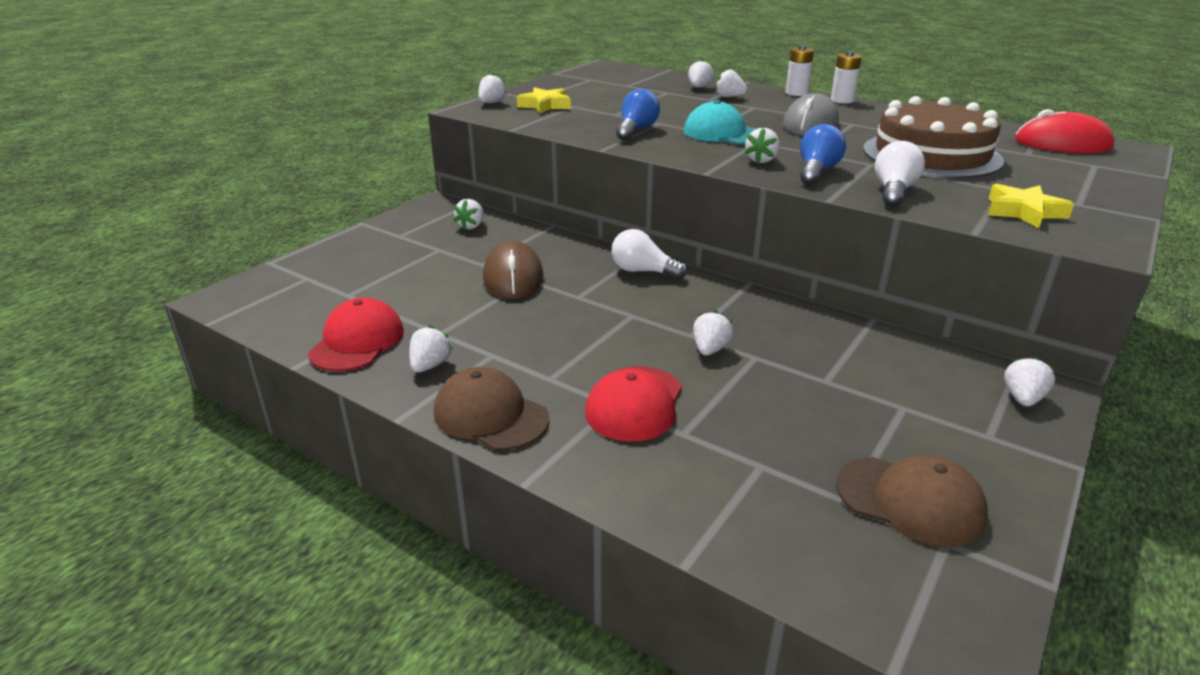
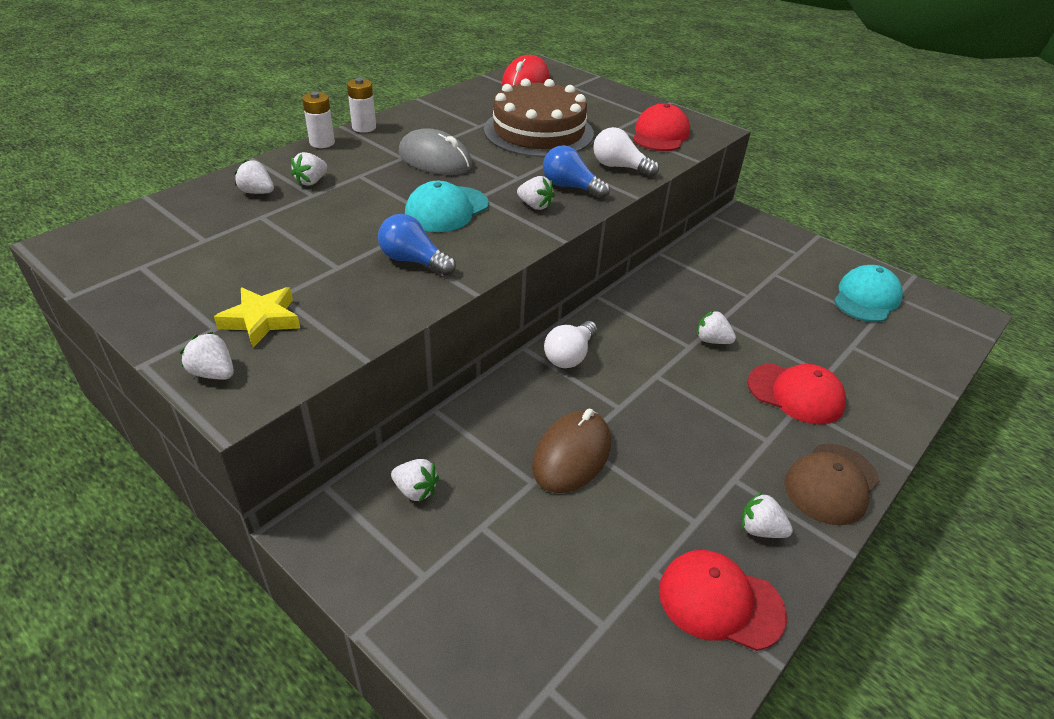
camera: 85 degrees left, 10 degrees up
(513, 277) = (572, 455): brown mouse -> brown mouse turned 60 degrees counterclockwise
(910, 501) = (866, 298): brown cap -> turquoise cap
(1022, 398) = (756, 229): white strawberry -> none
(1023, 212) = (660, 134): yellow star -> red cap

